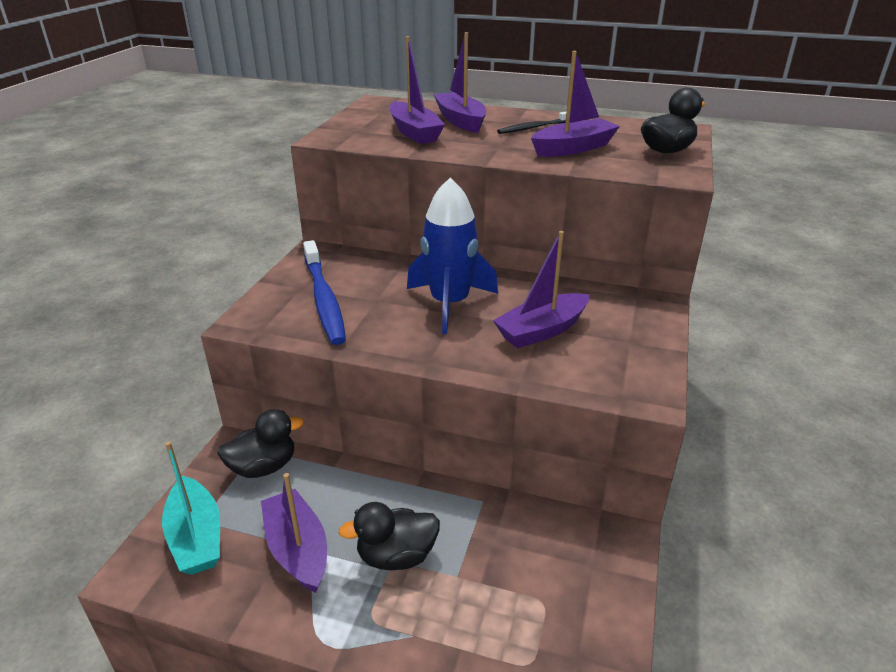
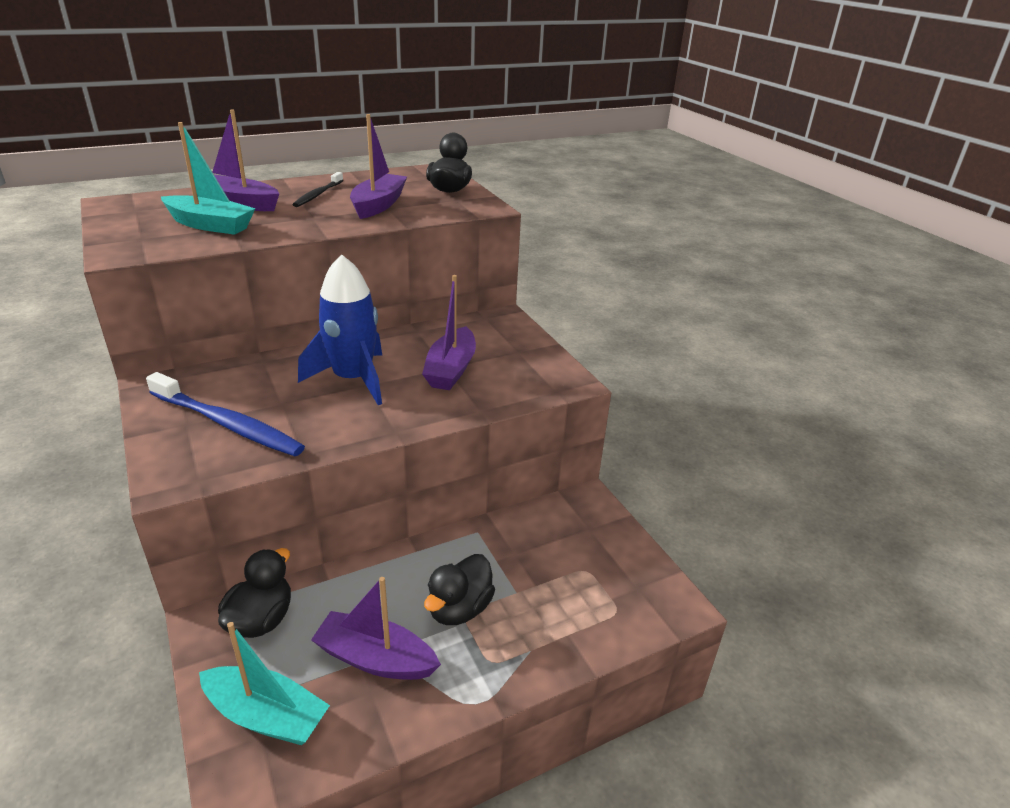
camera: 45 degrees left, 0 degrees up
(414, 133) = (210, 225): purple boat -> turquoise boat

